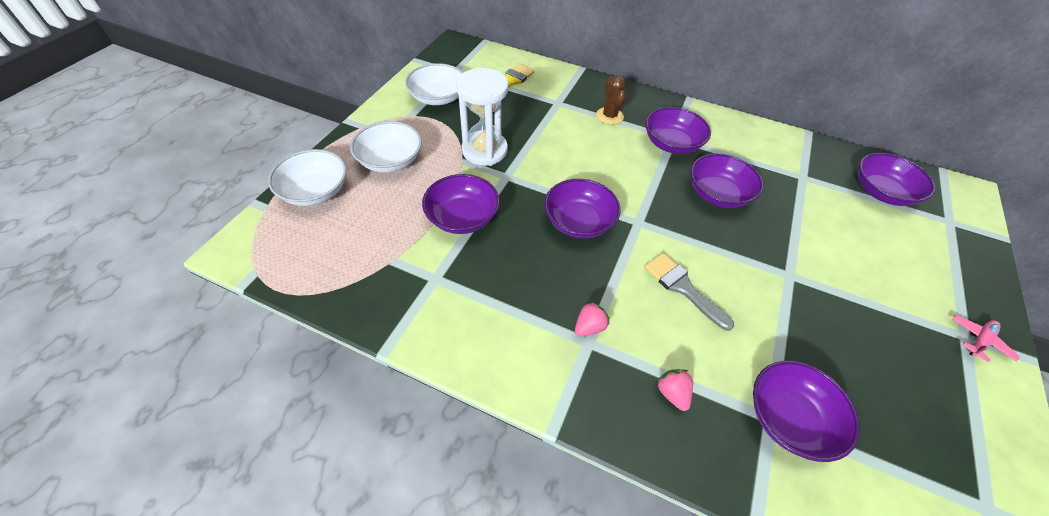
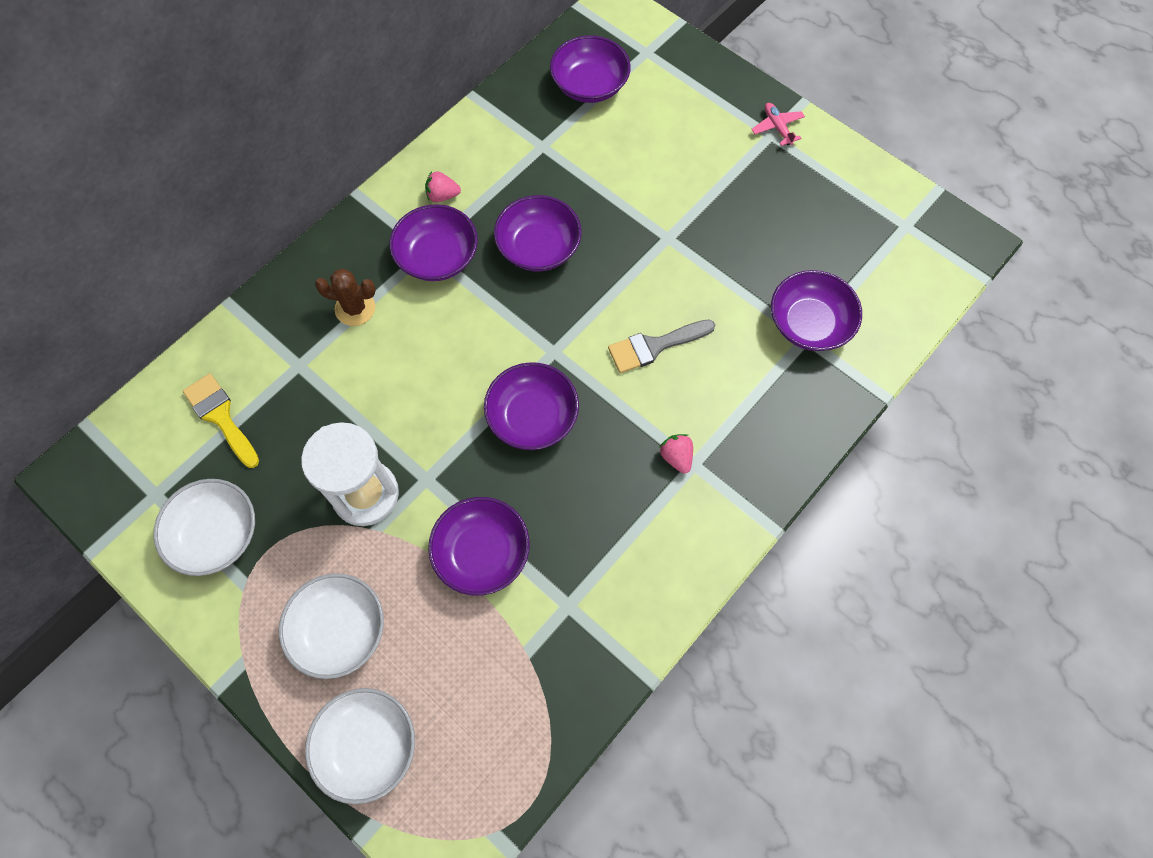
camera: 70 degrees left, 15 degrees up
(672, 393) = (764, 409): pink strawberry -> pink strawberry (442, 196)

